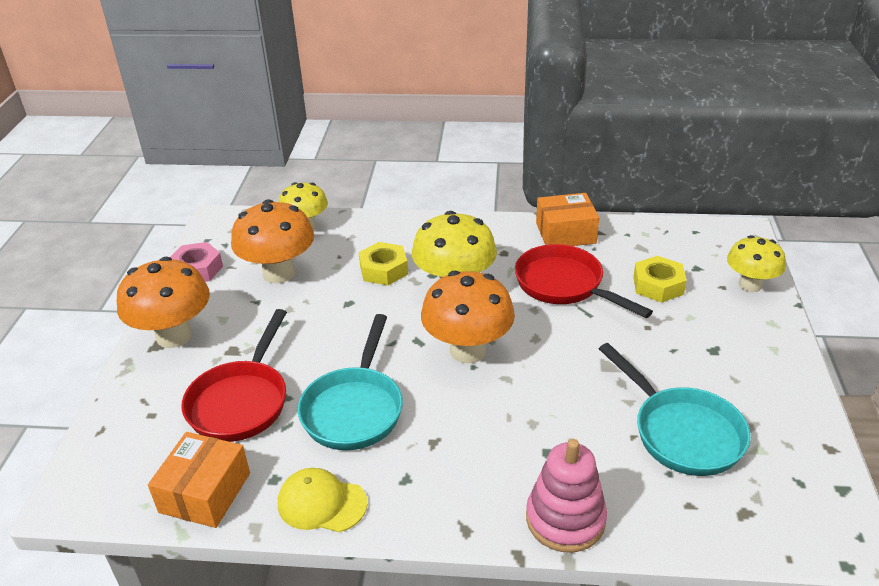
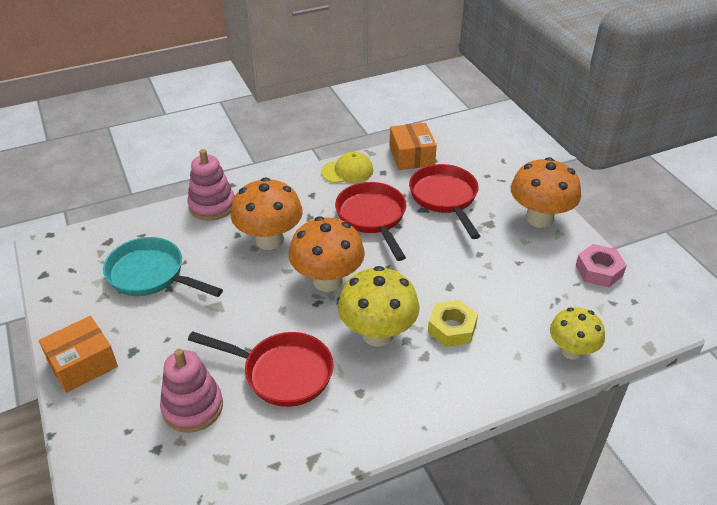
camera: 150 degrees right, 5 degrees up
(279, 273) = (532, 292): orange mushroom -> orange mushroom (269, 240)
(354, 409) = (372, 218): turquoise pan -> red pan
(565, 233) = (311, 448): orange box -> orange box (82, 364)
(658, 285) = (192, 407): yellow nut -> pink stacking toy
(750, 285) = (99, 444): yellow mushroom -> none

